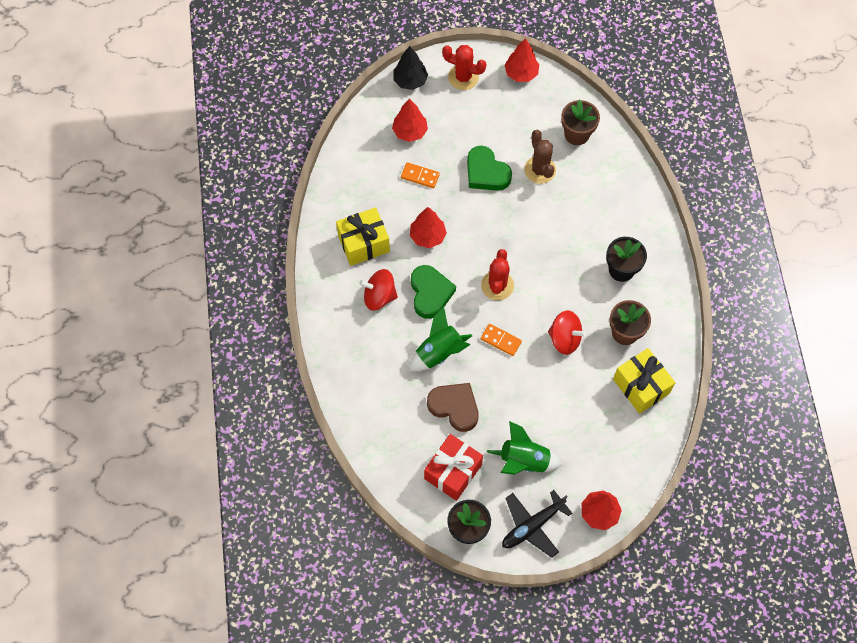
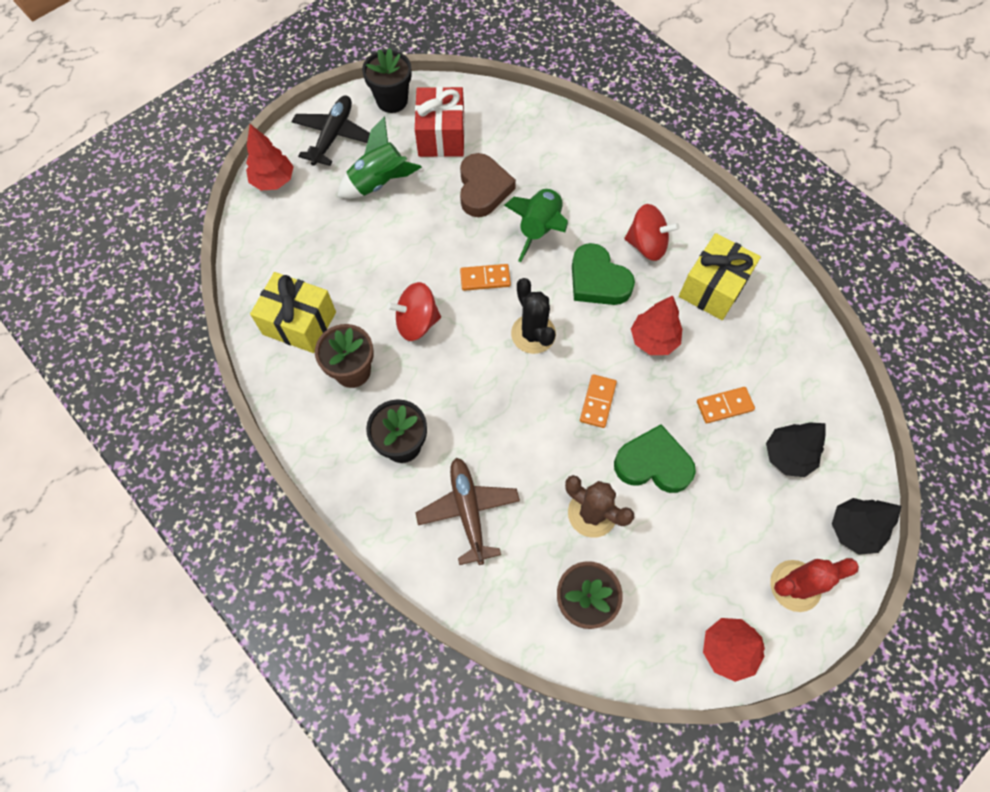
camera: 145 degrees right, 0 degrees up
(379, 296) = (647, 245): red spinning top -> red spinning top turned 45 degrees clockwise
(410, 132) = (787, 456): red tree -> black tree
(454, 407) = (483, 189): brown heart -> brown heart turned 90 degrees counterclockwise
(490, 223) = (597, 402): none -> orange domino
(497, 285) = (533, 334): red cactus -> black cactus
(607, 212) = (468, 511): none -> brown plane

